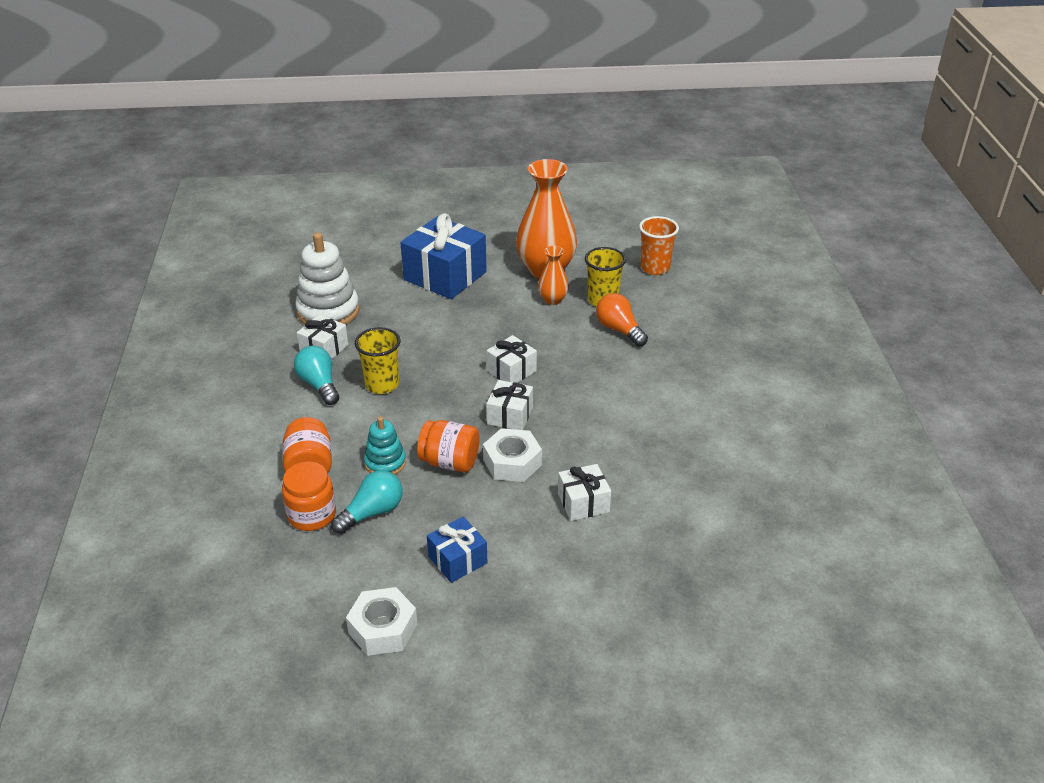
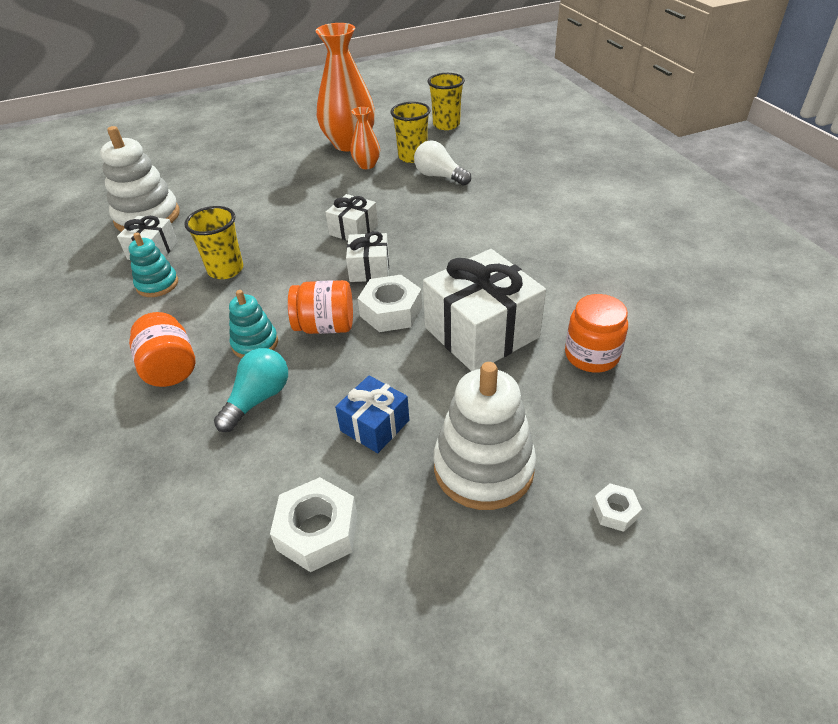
camera: 15 degrees left, 5 degrees up
(312, 515) = (187, 419): orange jar -> orange jar (591, 355)
(319, 385) = (157, 284): turquoise light bulb -> turquoise stacking toy
(445, 276) = (256, 166): blue gift -> none
(530, 617) = (483, 467): none -> white stacking toy
(583, 503) = (481, 332): white gift -> white gift, size x1.88
(618, 679) = (615, 511): none -> white nut
(619, 330) = (439, 176): orange light bulb -> white light bulb
(655, 268) = (446, 125): orange cup -> yellow cup

